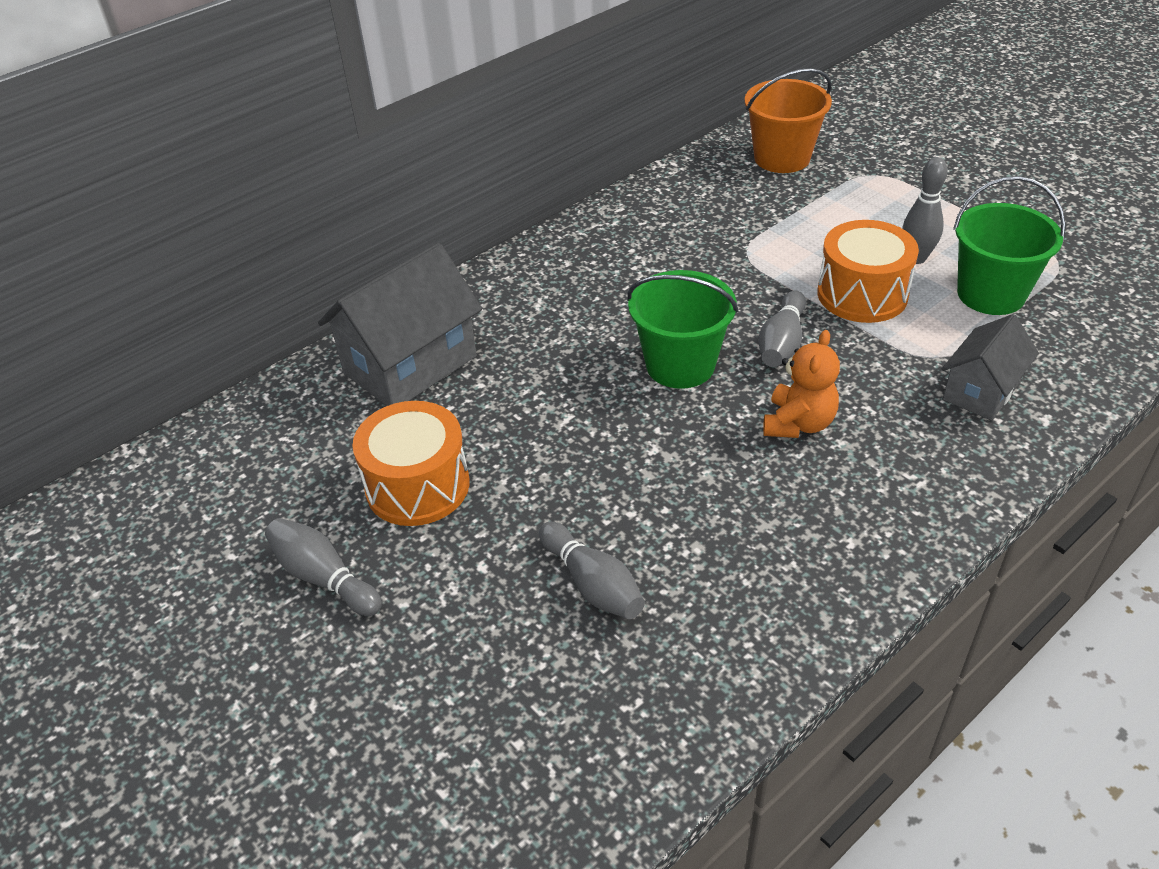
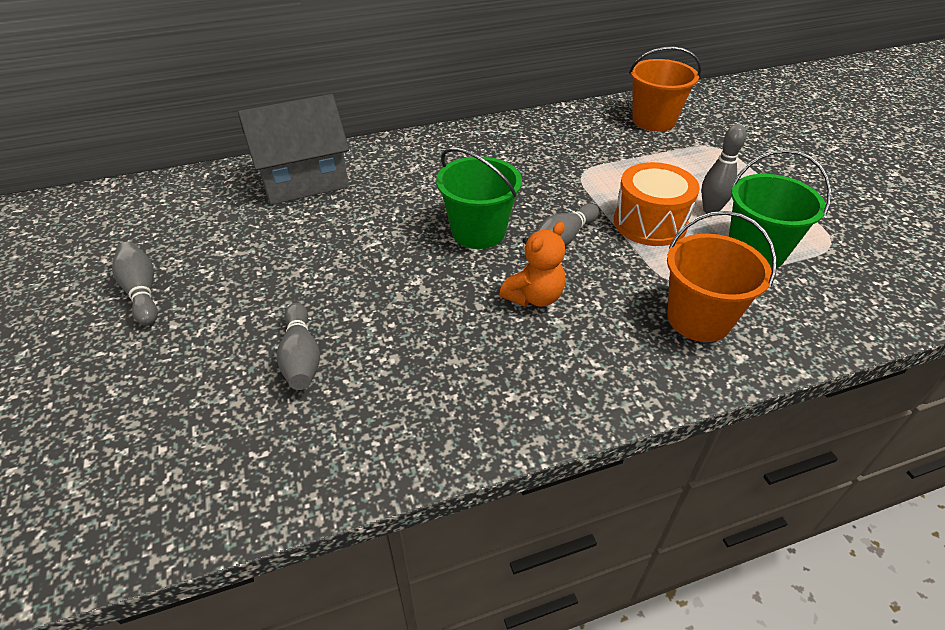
camera: 20 degrees right, 0 degrees up
(417, 486) = (245, 254): orange drum -> none
(981, 391) = (698, 319): grey house -> orange bucket

